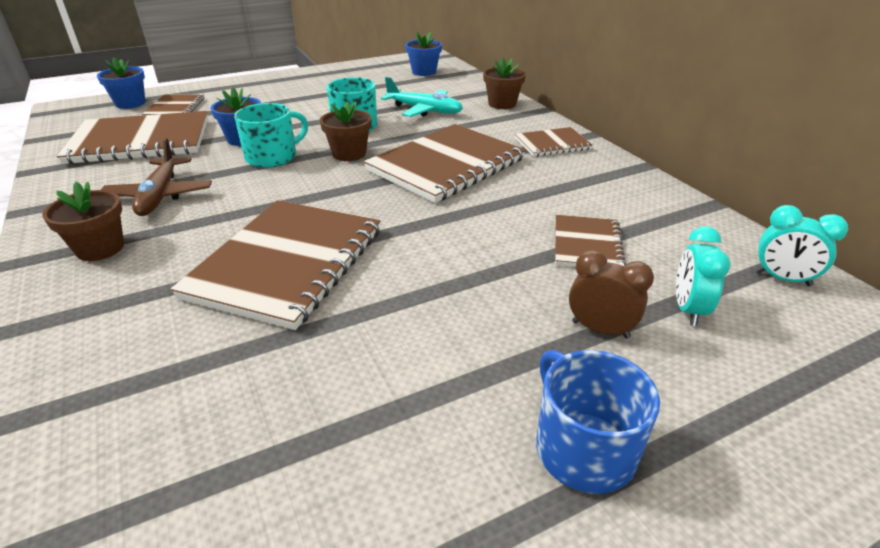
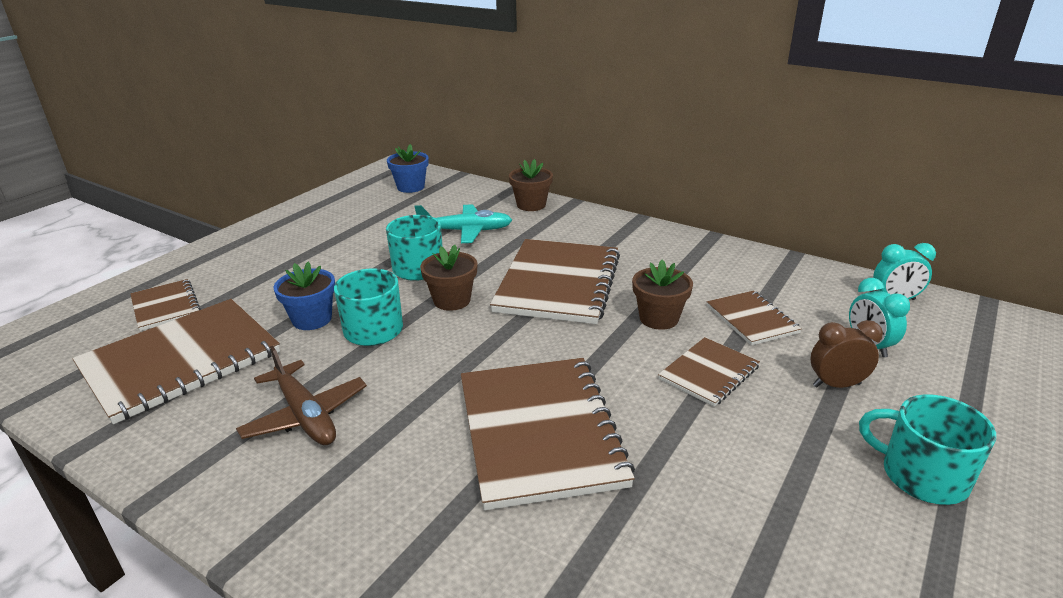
camera: 30 degrees left, 5 degrees down
(100, 248) = (321, 499): brown flower pot -> brown flower pot (659, 318)
(130, 103) = (89, 318): blue flower pot -> none
(552, 144) = (622, 235): brown notebook -> brown notebook (709, 373)
(583, 448) = (921, 475): blue mug -> turquoise mug

